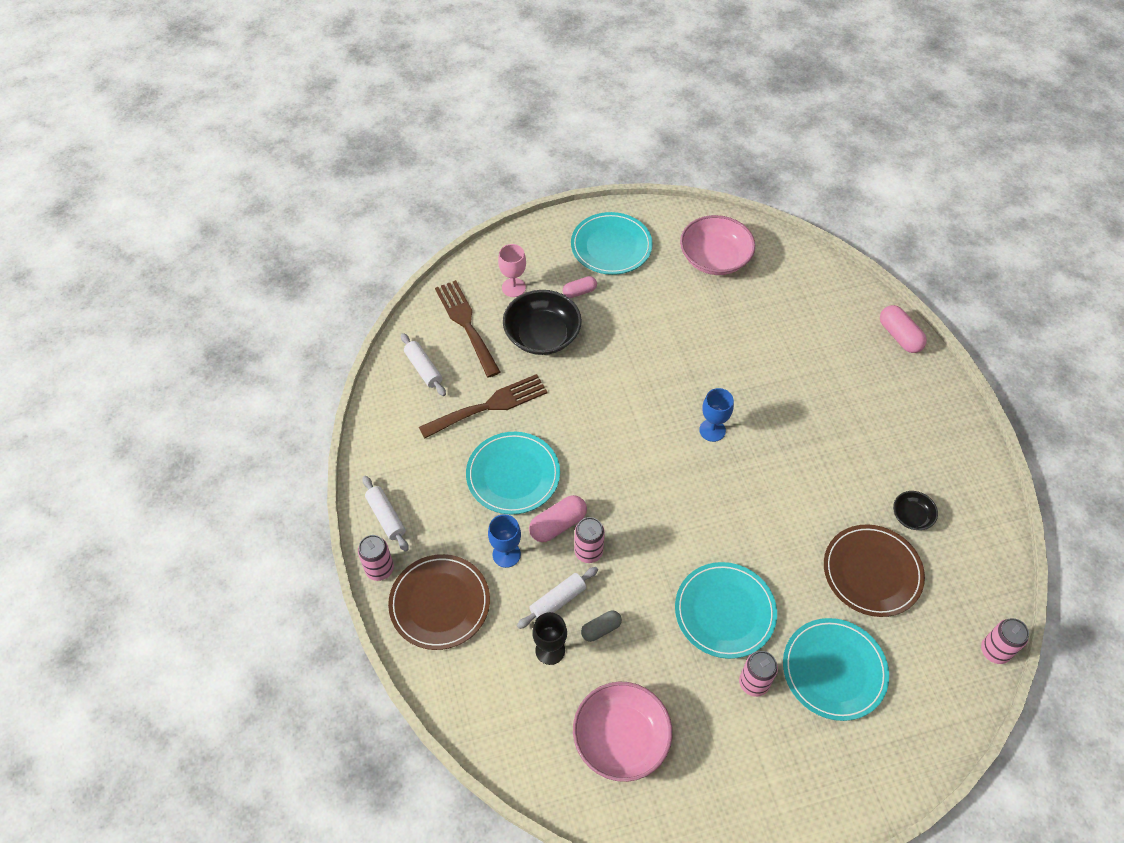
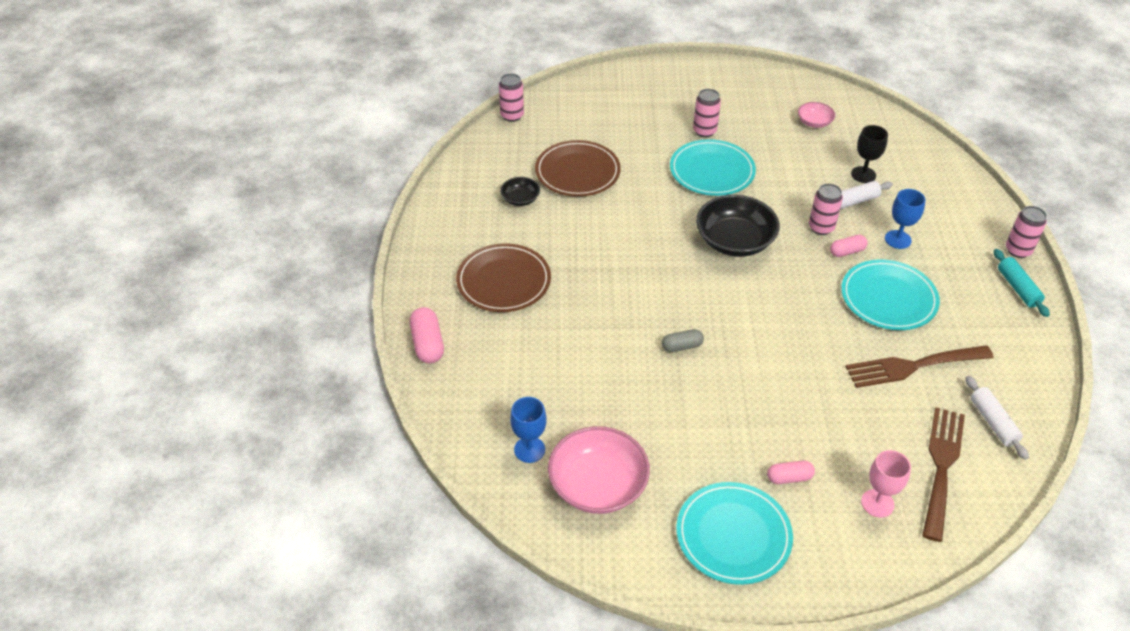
camera: 165 degrees left, 10 degrees down
(386, 517) = (1018, 288): white rolling pin -> turquoise rolling pin
(440, 603) = (959, 218): brown plate -> brown plate (503, 281)
(466, 324) = (941, 466): brown fork -> brown fork turned 150 degrees counterclockwise
(542, 335) = (844, 432): black bowl -> black bowl (734, 241)
(558, 525) = (847, 251): pink capsule -> pink capsule, size x0.65
(601, 629) = (819, 179): grey capsule -> grey capsule (682, 346)
(621, 738) = (814, 122): pink bowl -> pink bowl, size x0.50
(712, 430) = (674, 297): blue goblet -> blue goblet (529, 449)
(834, 670) = (639, 127): turquoise plate -> none

